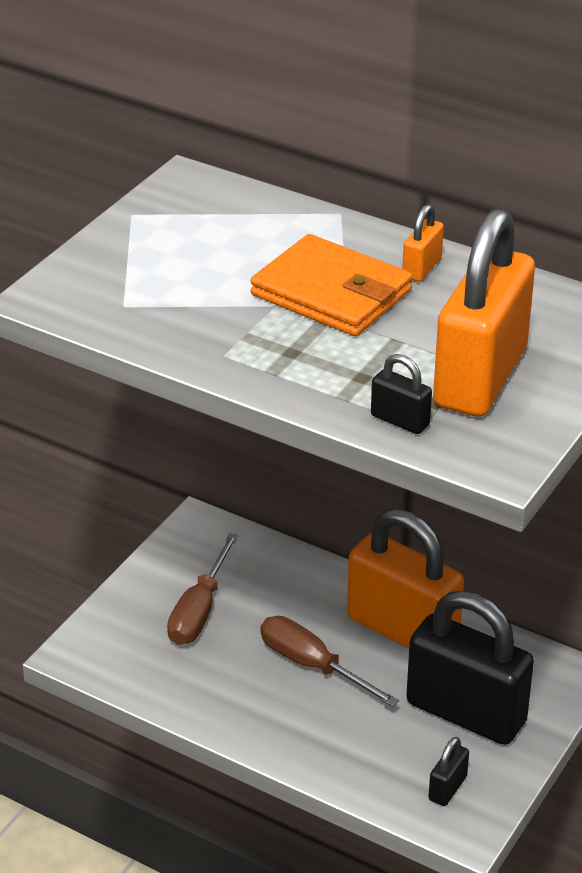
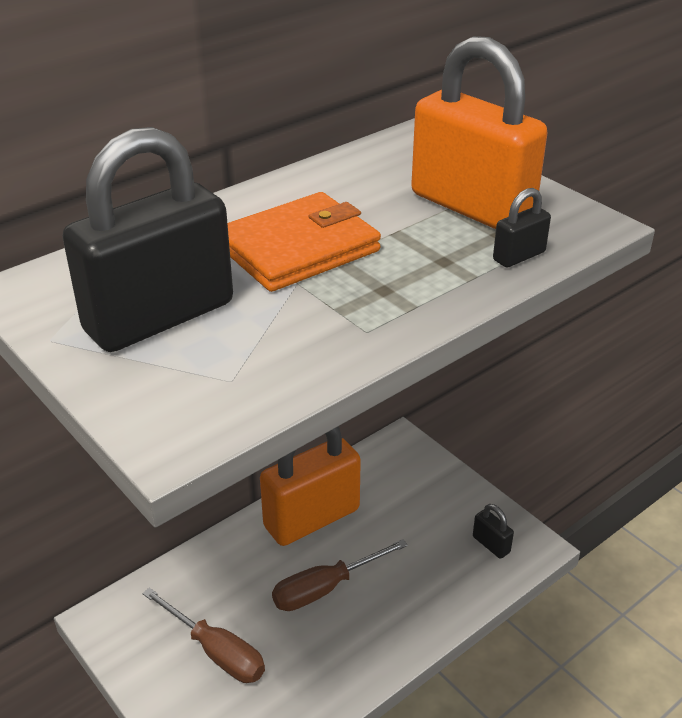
camera: 70 degrees left, 0 degrees up
(421, 268) = (290, 197): orange padlock -> none
(466, 713) = (417, 509): black padlock -> black padlock (159, 317)

